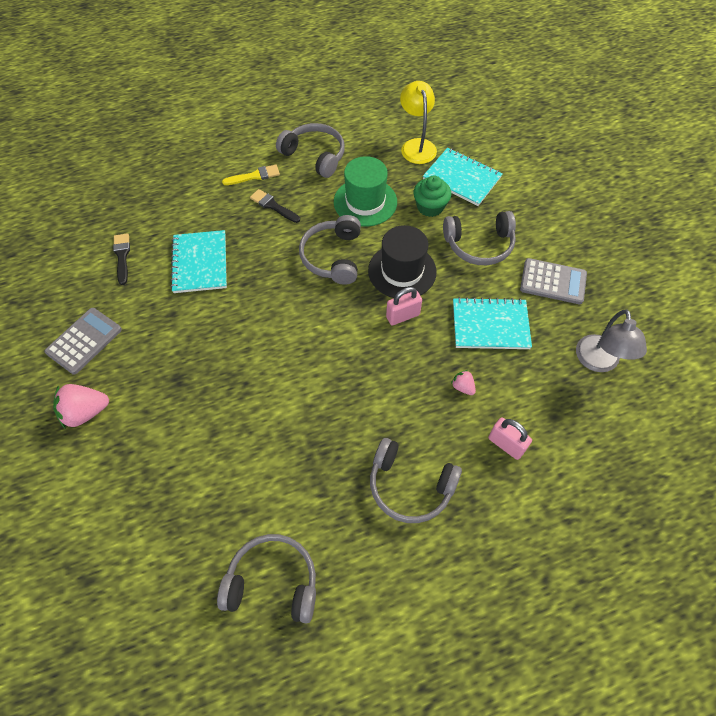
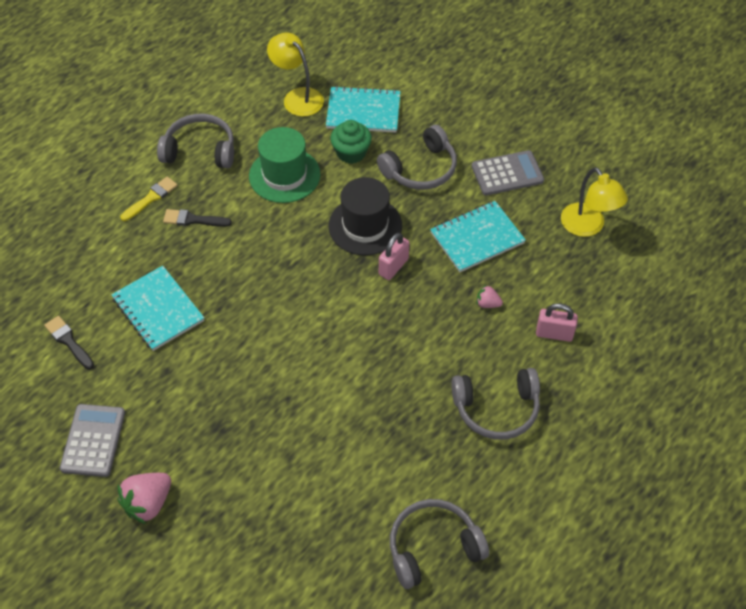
camera: 30 degrees left, 5 degrees down
(332, 257) = (289, 242): grey headphones -> none
(598, 362) = (587, 227): grey lamp -> yellow lamp

